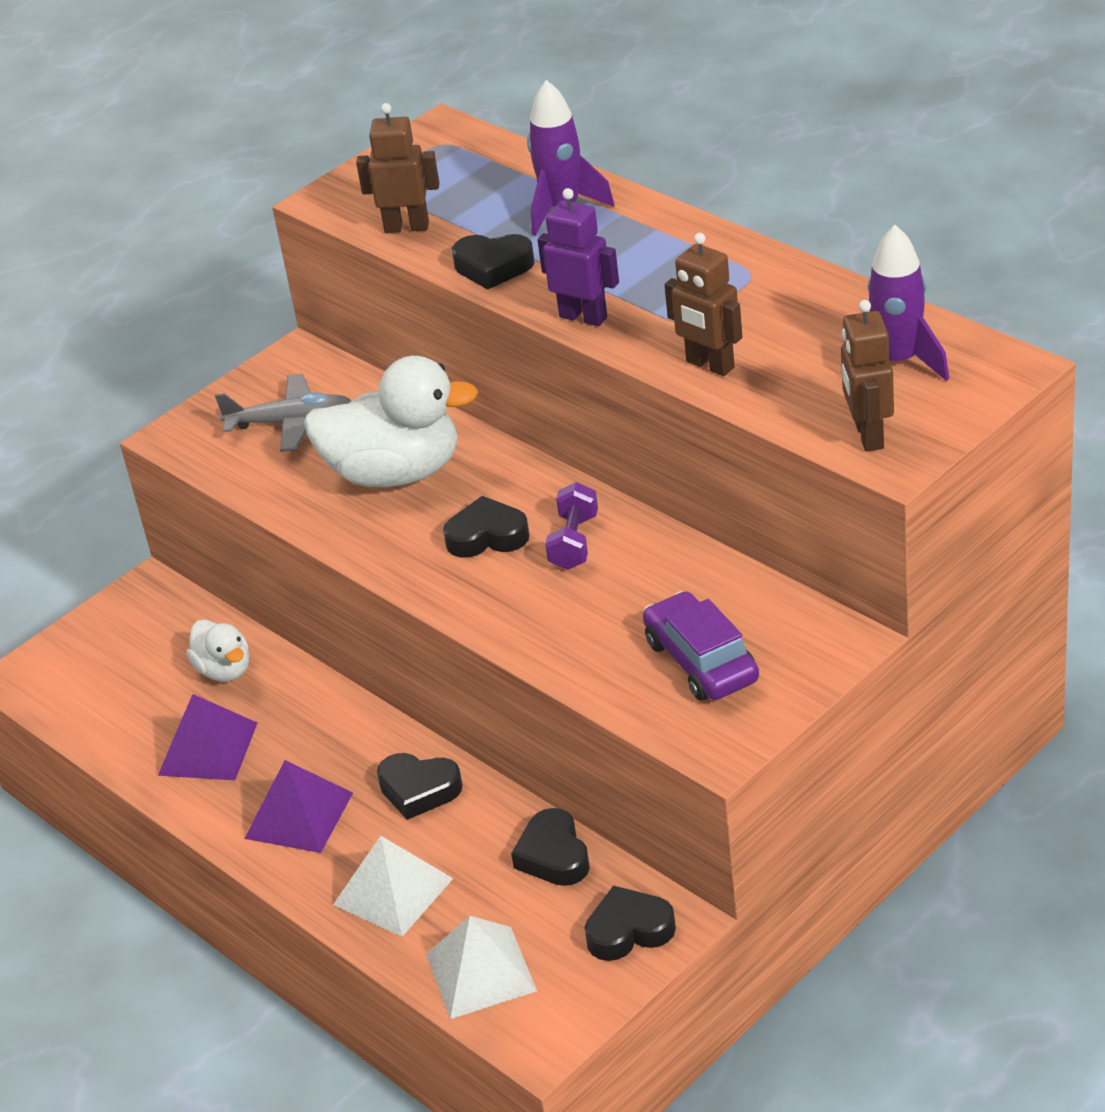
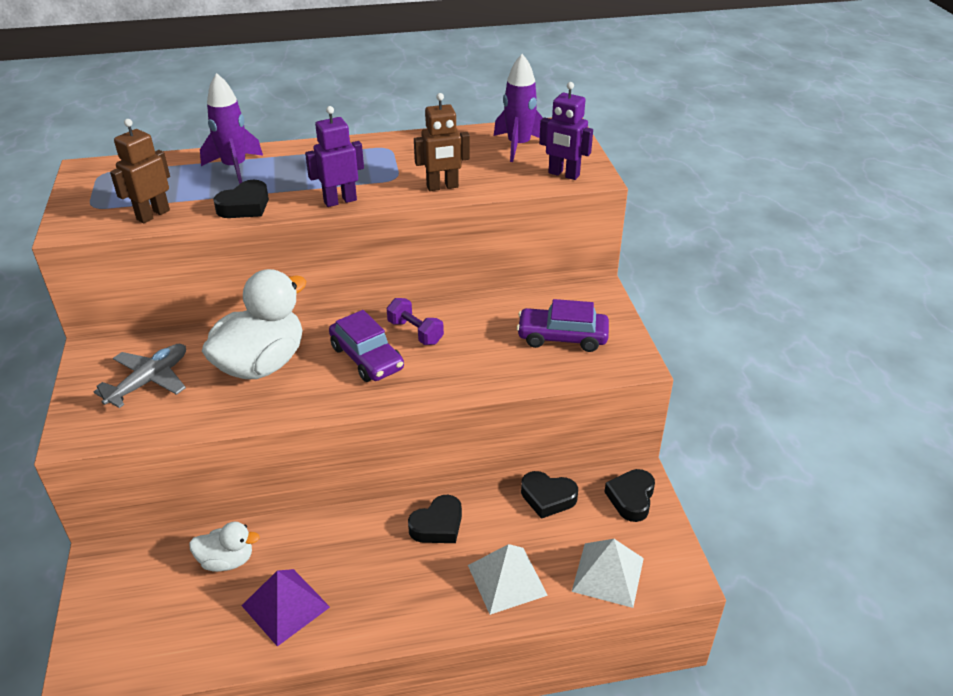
camera: 60 degrees left, 0 degrees up
(299, 815) = (397, 591): purple pyramid -> none
(487, 536) = (367, 358): black heart -> purple car
(868, 435) = (563, 174): brown robot -> purple robot

